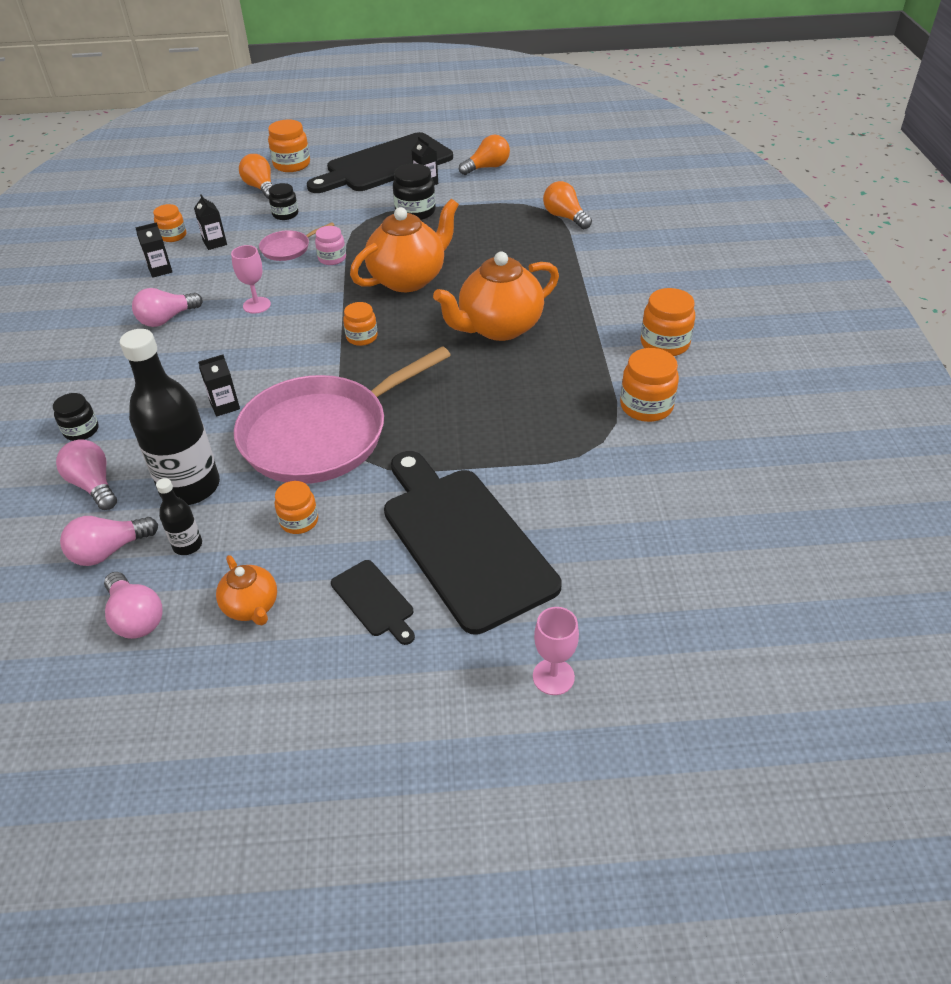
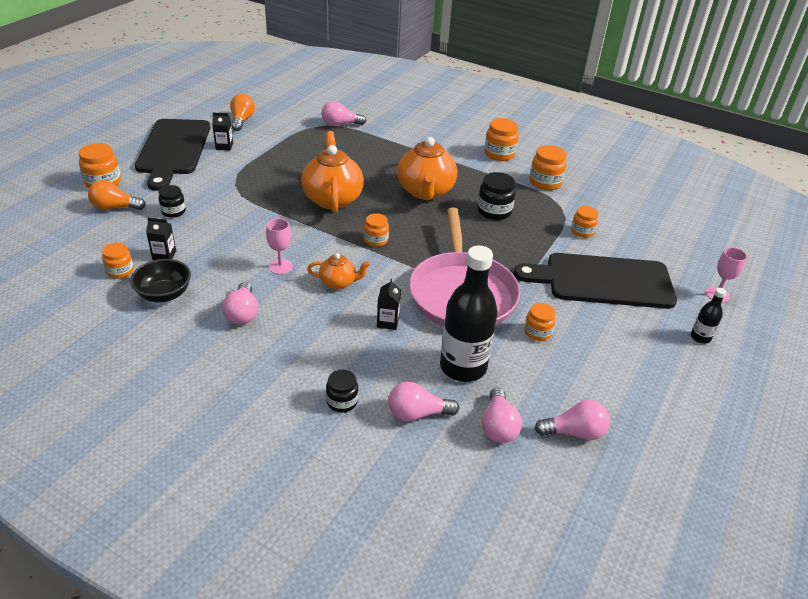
camera: 60 degrees left, 5 degrees down
(160, 270) = (164, 294): black carton -> black bowl
(187, 545) = (522, 387): black bottle -> black bottle (700, 337)
(252, 607) = (600, 378): orange teapot -> orange teapot (338, 283)
(288, 249) = (224, 228): pink pan -> none
(332, 258) = (265, 215): pink jar -> none
(374, 601) = (627, 329): black cutting board -> none
(415, 212) = (255, 164): black jar -> black jar (494, 211)
(562, 482) = (582, 231): none -> orange jar
(565, 217) = (340, 124): orange light bulb -> pink light bulb

